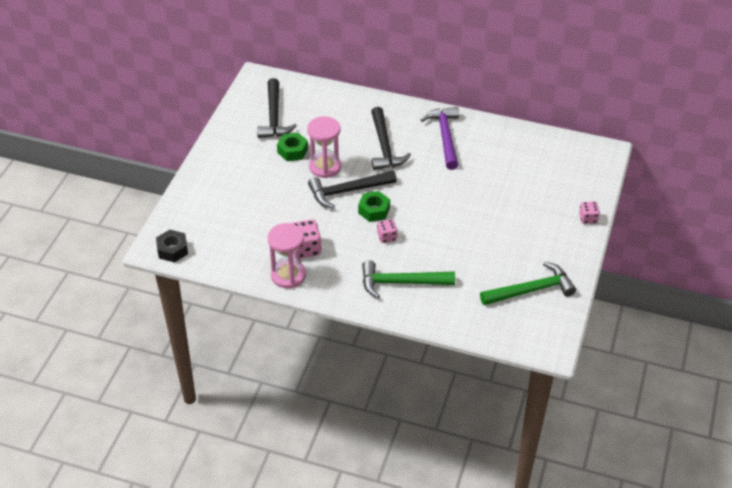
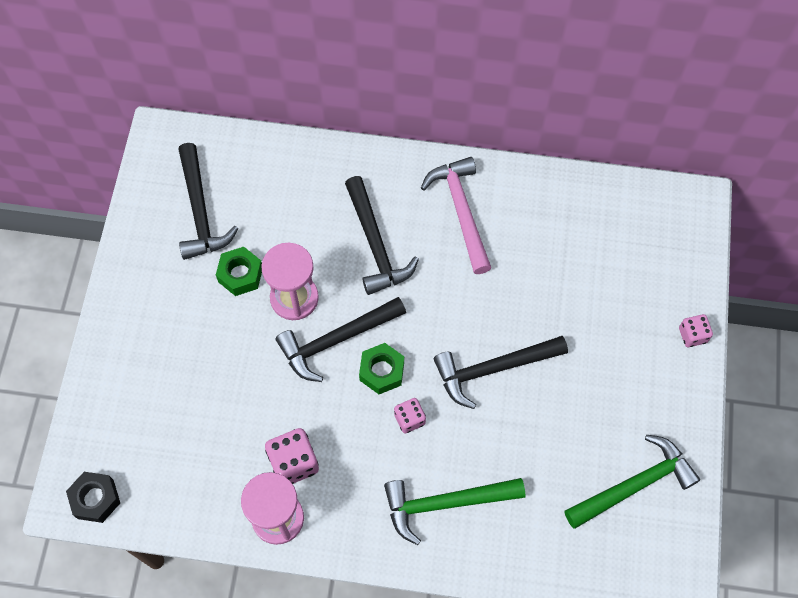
camera: 10 degrees left, 20 degrees up
(445, 137) = (461, 211): purple hammer -> pink hammer
(448, 219) = (493, 369): none -> black hammer

